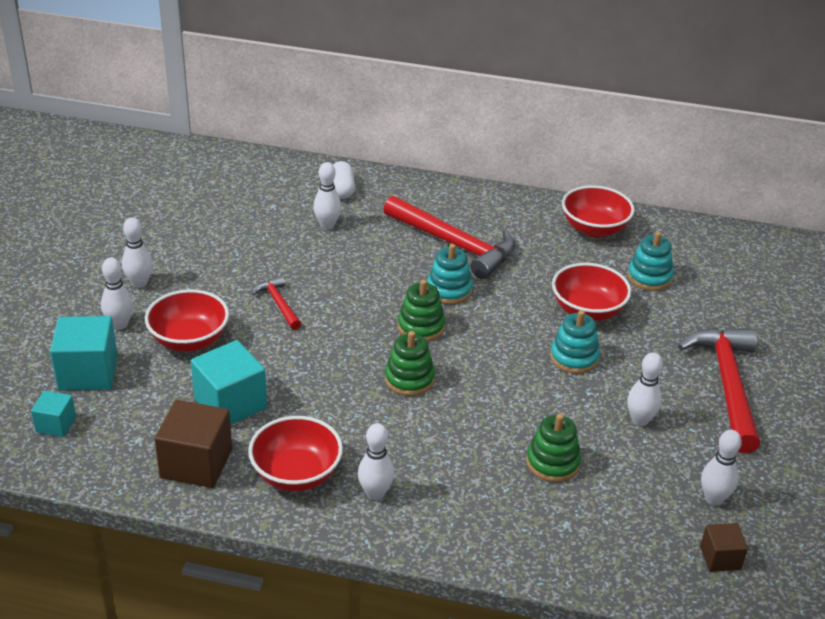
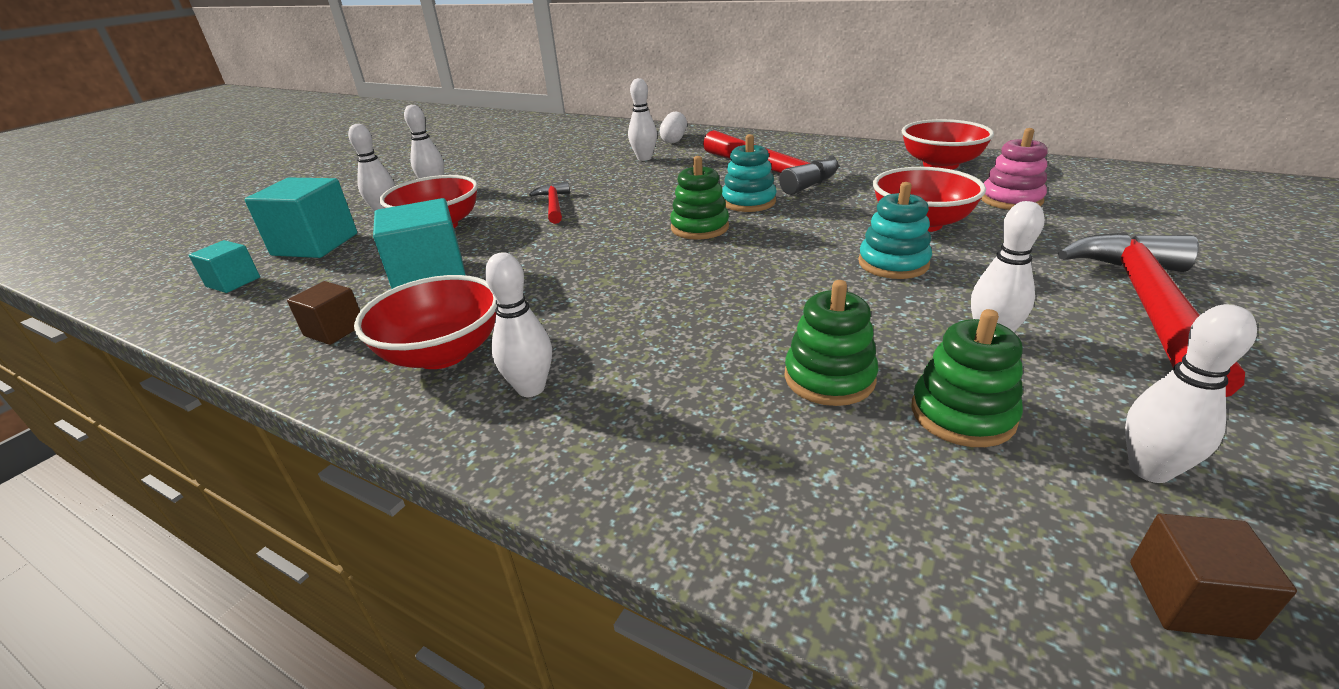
camera: 20 degrees right, 5 degrees down
(196, 463) = (334, 330): brown cube -> brown cube, size x0.55
(409, 379) = (658, 270): green stacking toy -> green stacking toy (962, 414)
(649, 277) = (1011, 200): turquoise stacking toy -> pink stacking toy

